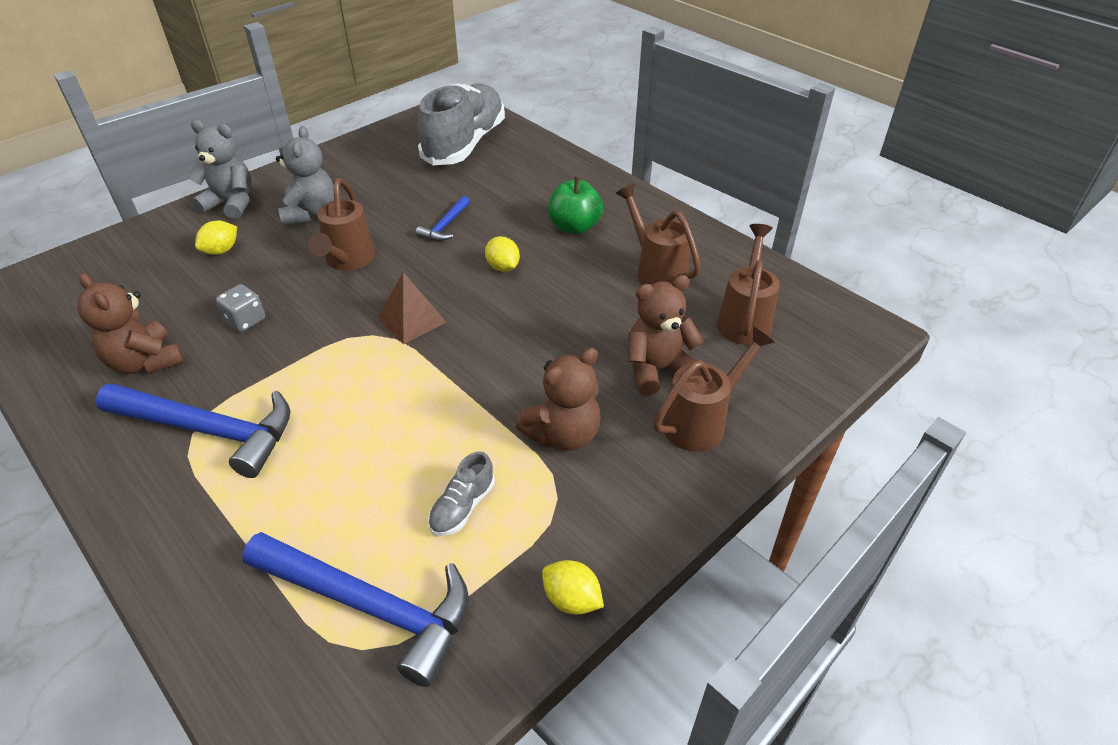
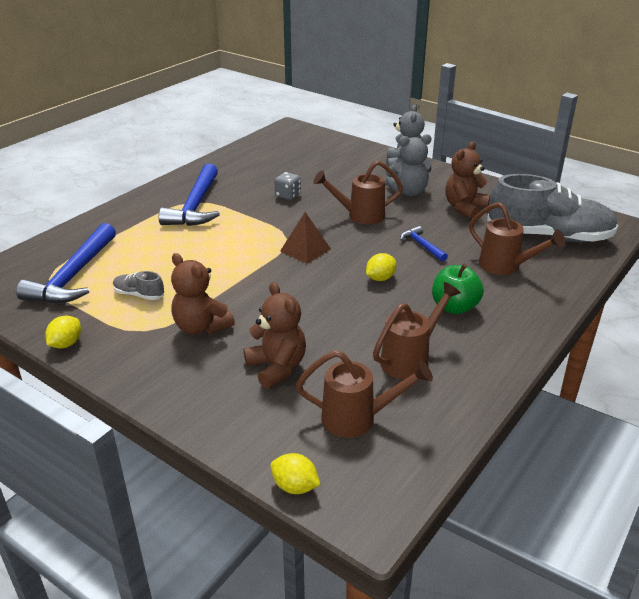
camera: 80 degrees right, 10 degrees down
(145, 362) = (246, 177): brown teddy bear -> brown teddy bear (464, 208)
(221, 250) = (352, 173): yellow lemon -> yellow lemon (295, 486)
(445, 225) = (422, 245): blue hammer -> blue hammer turned 45 degrees clockwise
(702, 421) = (220, 394): brown watering can -> brown watering can (506, 266)

